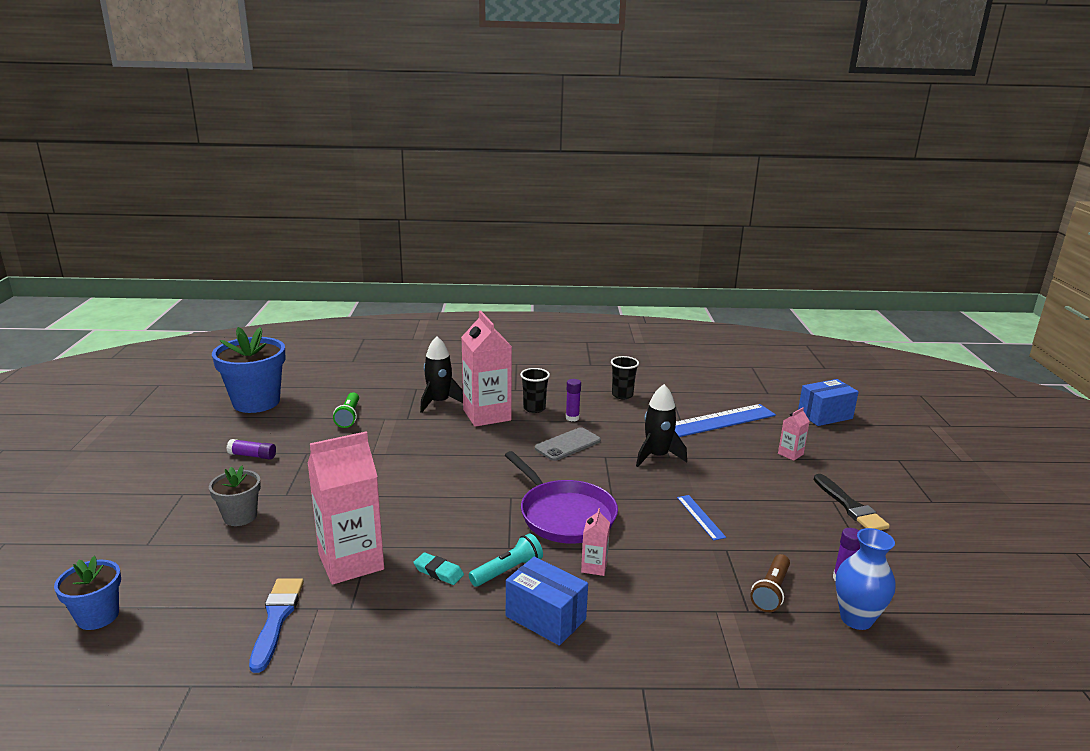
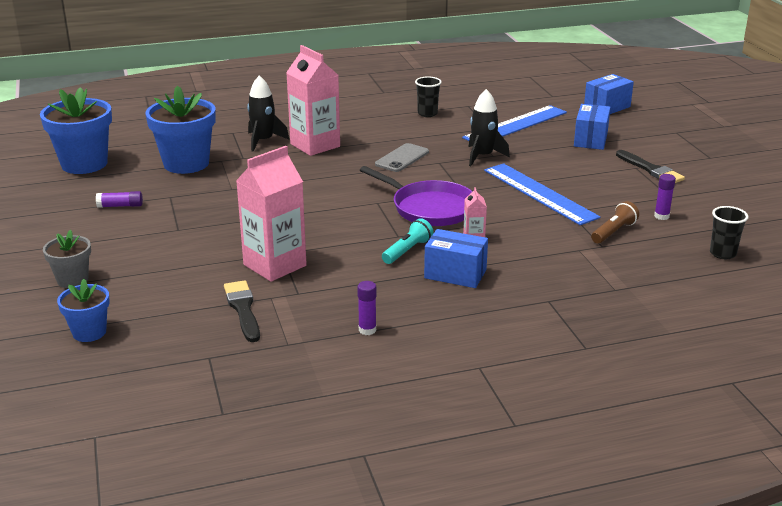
camera: 15 degrees left, 5 degrees up
(240, 516) = (150, 250): grey flower pot -> grey flower pot (72, 280)
(276, 619) = (243, 309): blue brush -> black brush
(349, 417) = (186, 164): green flashlight -> blue flower pot
(438, 572) = (352, 260): turquoise eraser -> none
(534, 408) = (355, 134): black cup -> black cup (722, 253)
(572, 418) = (393, 137): purple glue stick -> purple glue stick (367, 330)
(700, 517) = (539, 193): blue ruler -> blue ruler, size x2.26
(771, 591) = (613, 232): brown flashlight -> brown flashlight turned 150 degrees counterclockwise
(790, 454) = (590, 140): pink carton -> blue box
(856, 619) = (679, 238): blue vase -> none

